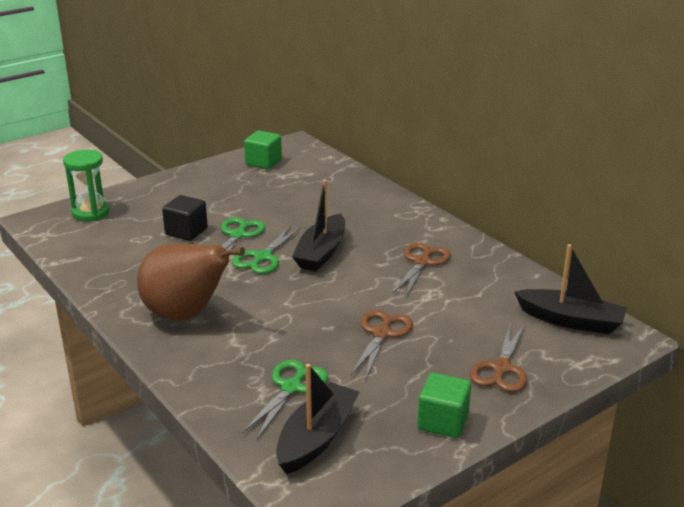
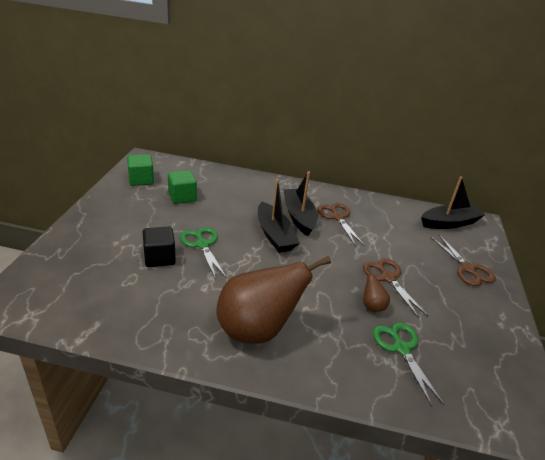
camera: 45 degrees left, 5 degrees up
(91, 213) = (50, 274): green hourglass -> none
(263, 257) = (243, 255): green scissors -> none
(317, 438) = (466, 377): black boat -> black boat (299, 217)
(321, 347) = (372, 306): none -> brown pear
(443, 422) = (496, 321): green cube -> green cube (182, 197)

